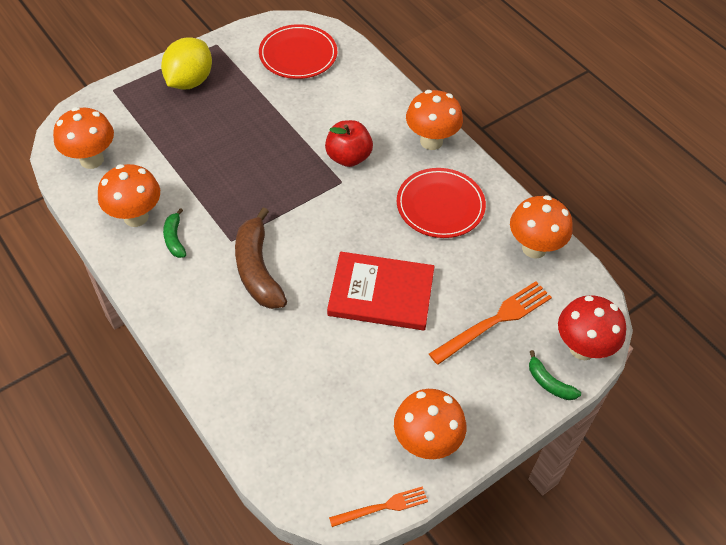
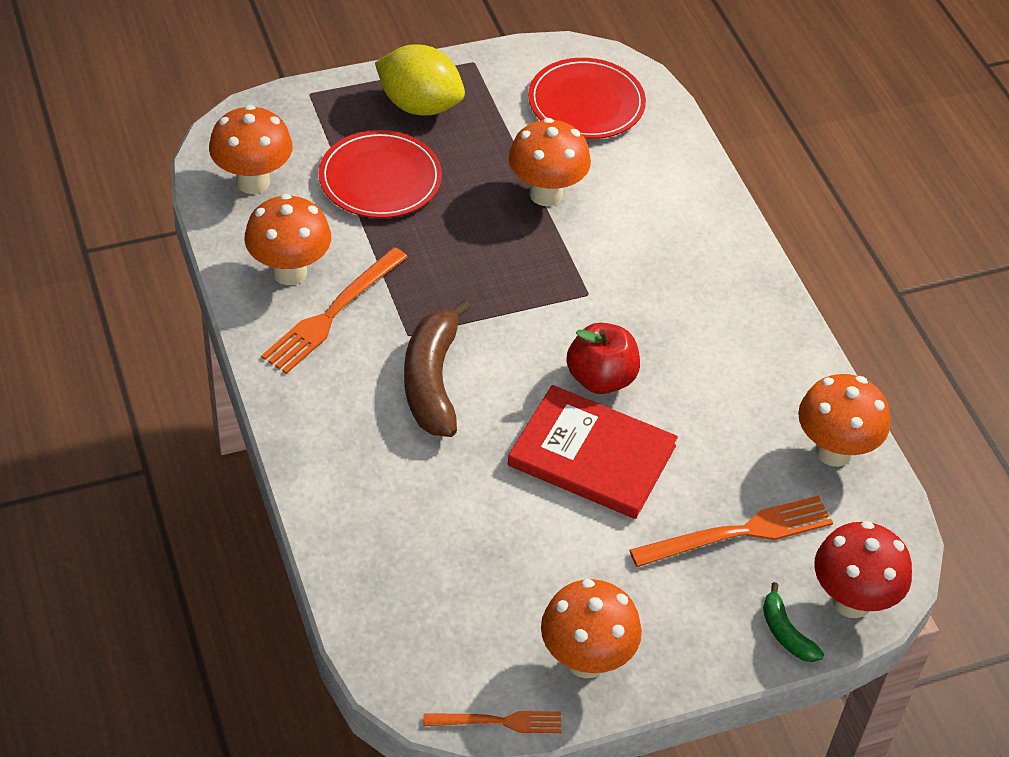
camera: 15 degrees right, 5 degrees down
(174, 239) = (332, 313): green banana -> orange fork
(189, 81) = (419, 105): yellow lemon -> yellow lemon turned 75 degrees clockwise
(348, 157) = (609, 263): red apple -> red apple (601, 378)
(431, 141) = (738, 269): orange mushroom -> orange mushroom (546, 194)
(440, 205) = (718, 360): red plate -> red plate (380, 179)

